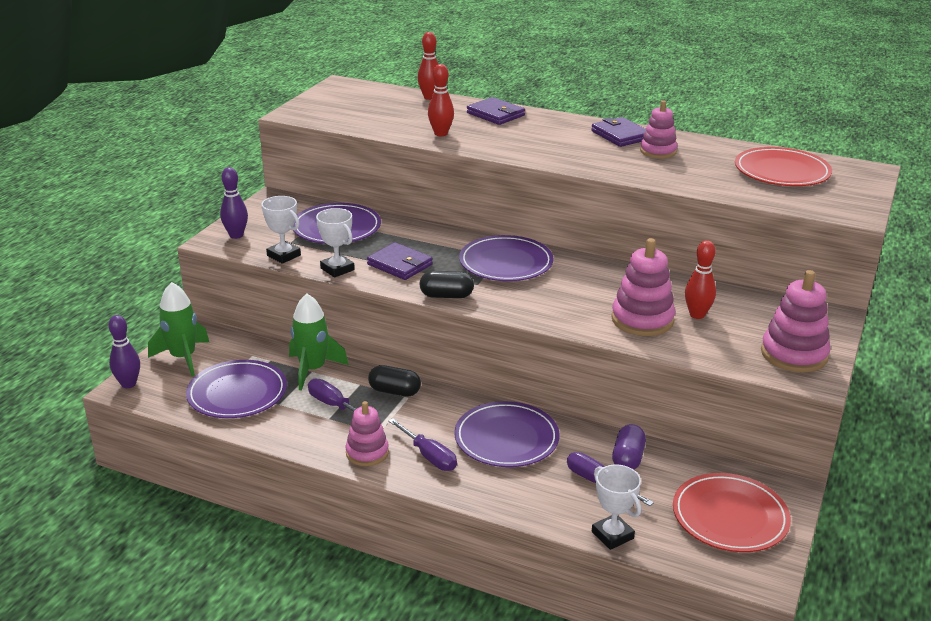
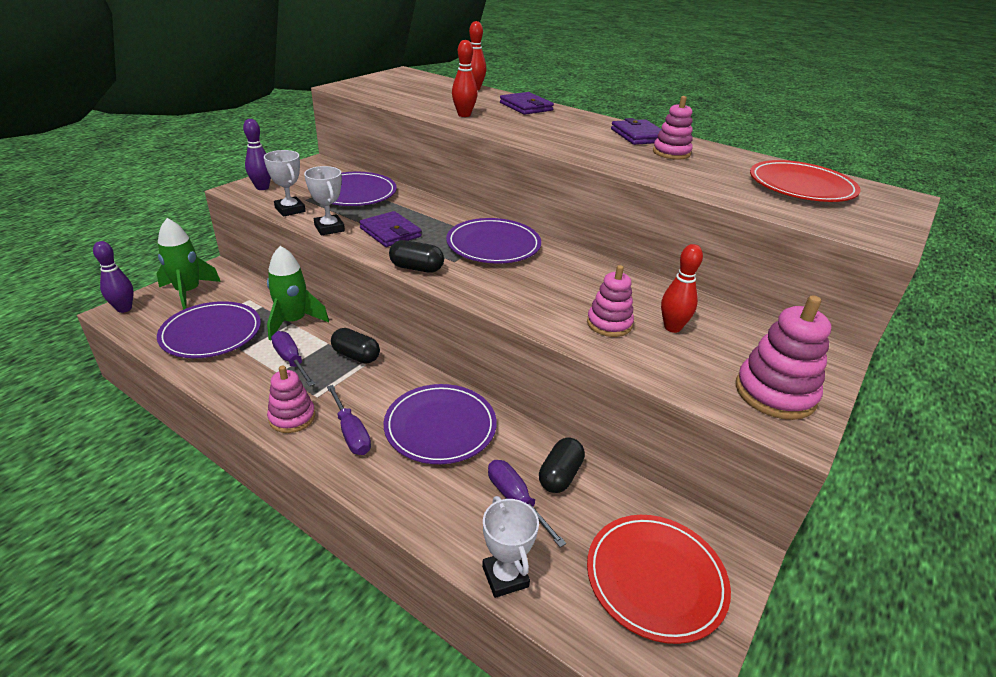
camera: 10 degrees right, 5 degrees up
(628, 459) = (560, 475): purple capsule -> black capsule
(642, 320) = (609, 324): pink stacking toy -> pink stacking toy, size x0.66

